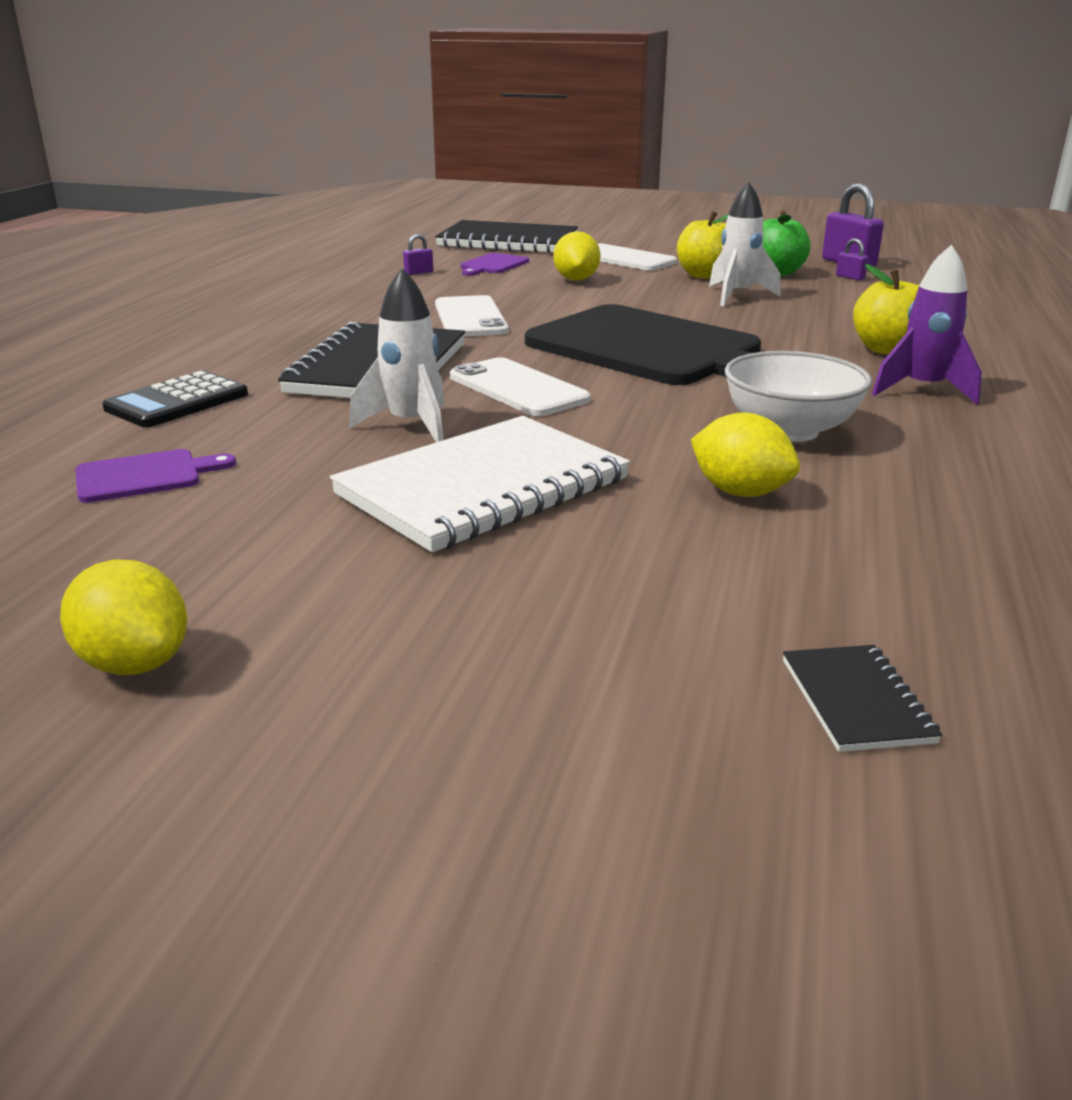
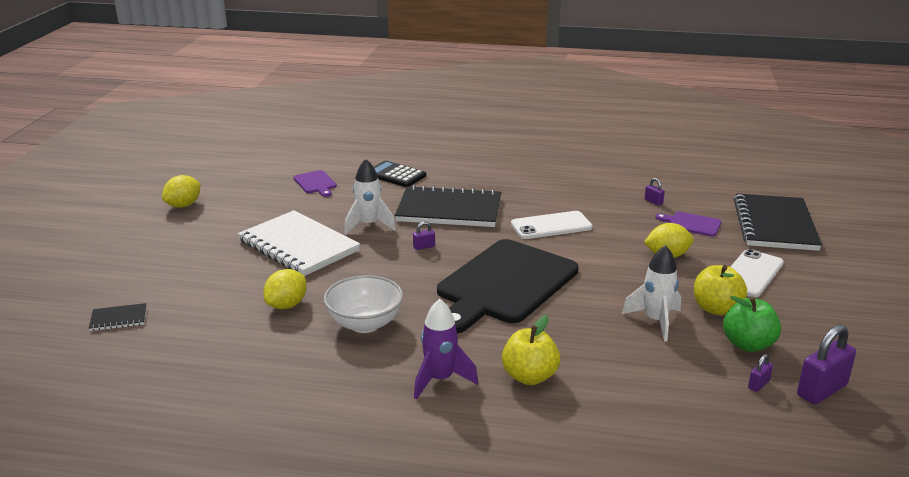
camera: 85 degrees right, 0 degrees up
(518, 388) = (424, 247): white phone -> purple padlock

